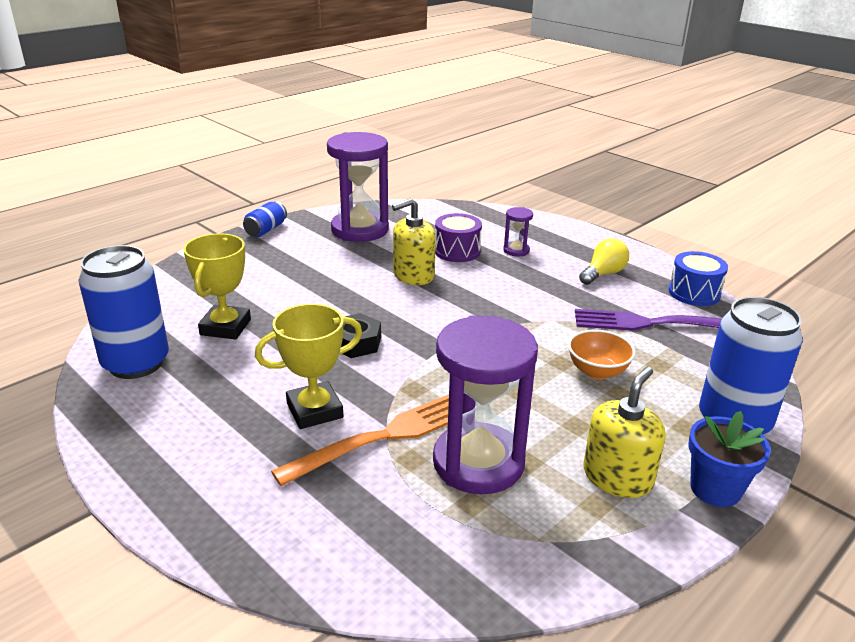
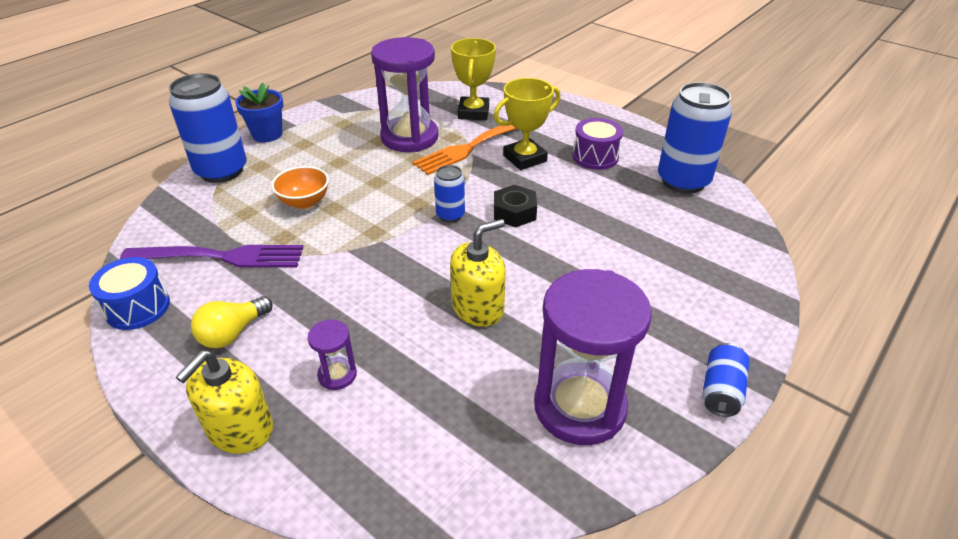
camera: 175 degrees right, 10 degrees up
(225, 327) = (640, 219): yellow trophy -> yellow trophy (473, 113)
(427, 345) = (450, 215): none -> blue can
(457, 251) = (423, 364): purple drum -> purple drum (595, 157)
(617, 477) = (324, 136): yellow soap dispenser -> yellow soap dispenser (240, 429)

